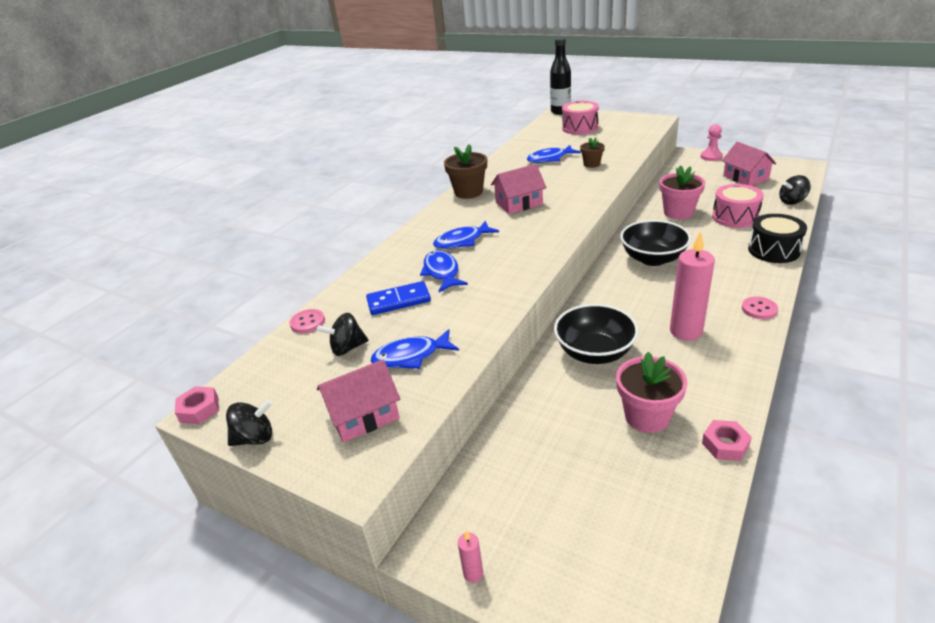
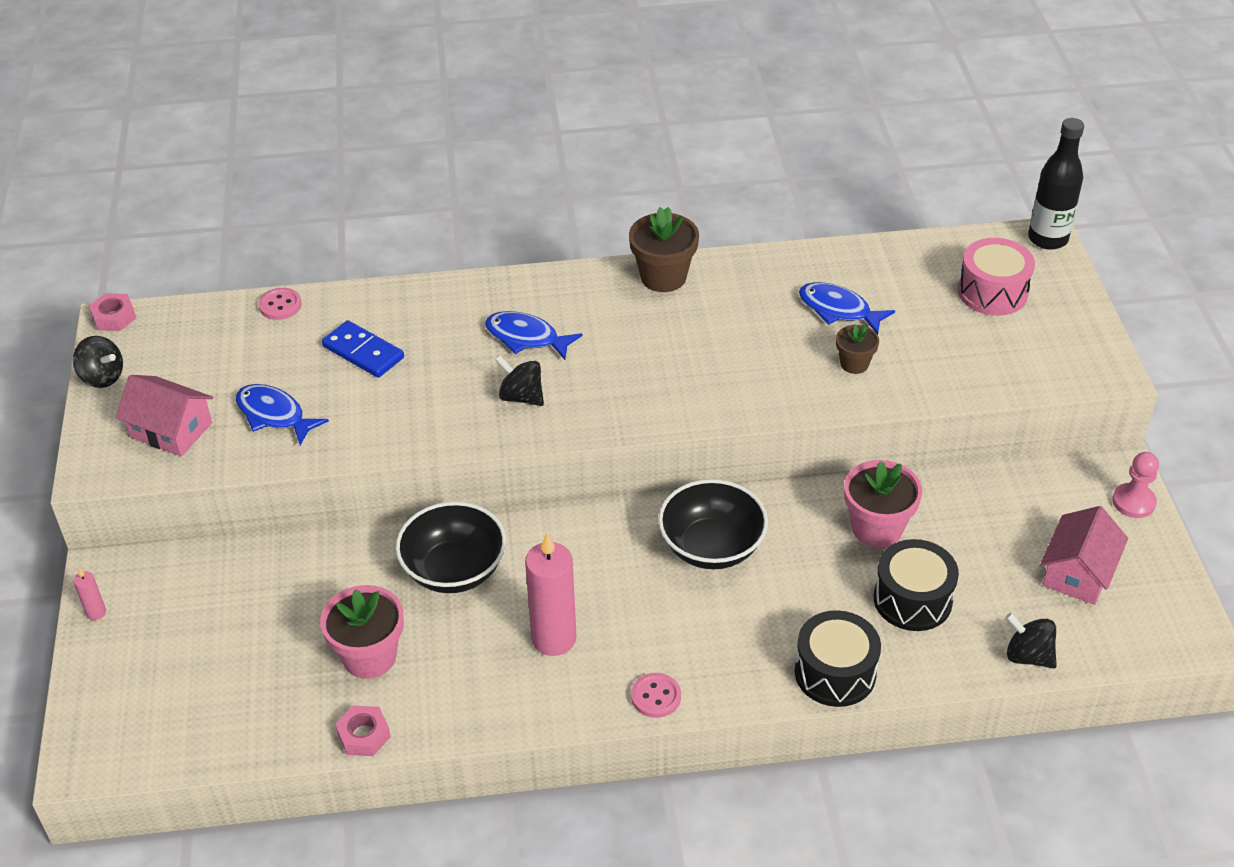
camera: 50 degrees right, 10 degrees up
(347, 348) = (258, 361): black spinning top -> black spinning top (521, 397)
(442, 272) = (443, 356): blue fish -> none
(519, 203) = (666, 342): pink house -> none
(735, 217) = (912, 599): pink drum -> black drum

